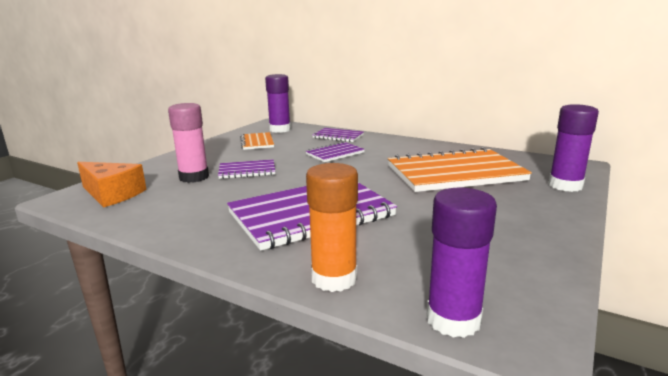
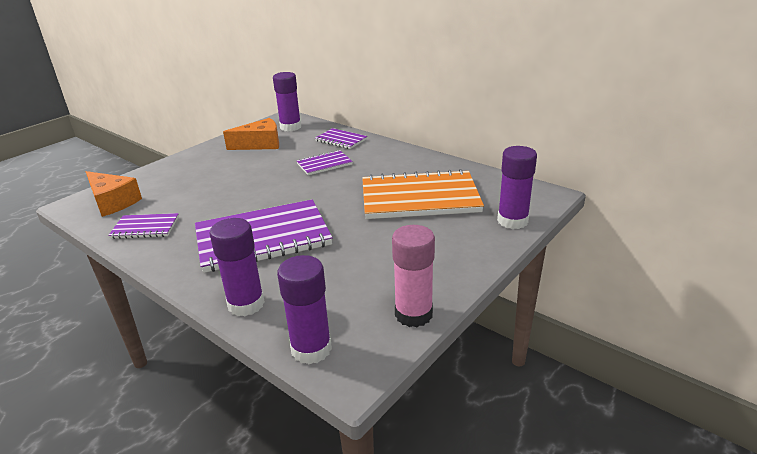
camera: 10 degrees right, 10 degrees up
(194, 177) = (186, 187): pink glue stick -> pink glue stick (413, 314)
(247, 171) = (234, 182): purple notebook -> purple notebook (145, 228)
(257, 142) = (260, 144): orange notebook -> orange cheese
(334, 278) = (246, 304): orange glue stick -> purple glue stick

